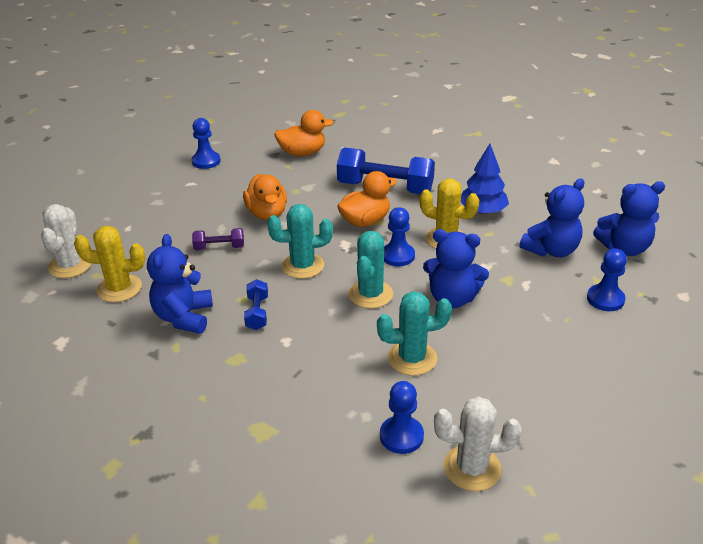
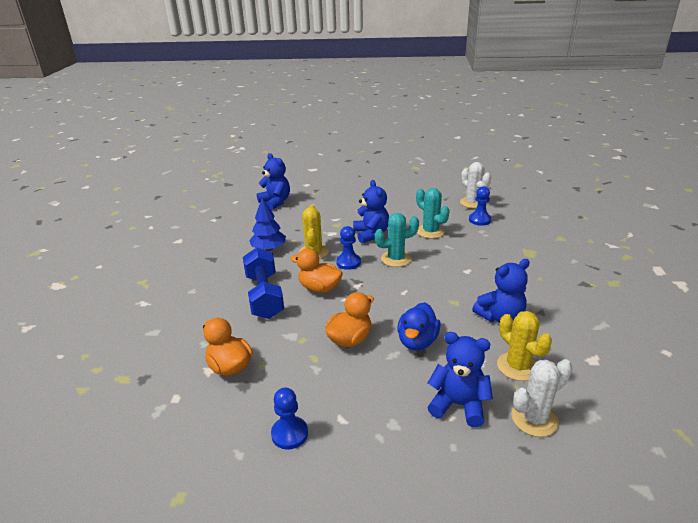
camera: 120 degrees left, 5 degrees down
(219, 247) = (417, 341): purple dumbbell -> blue duck
(257, 313) = (460, 290): blue dumbbell -> none
(302, 266) = (396, 293): turquoise cactus -> none
(551, 250) = (295, 219): blue teddy bear -> blue teddy bear (458, 405)
(605, 299) = (328, 199): blue pawn -> none

